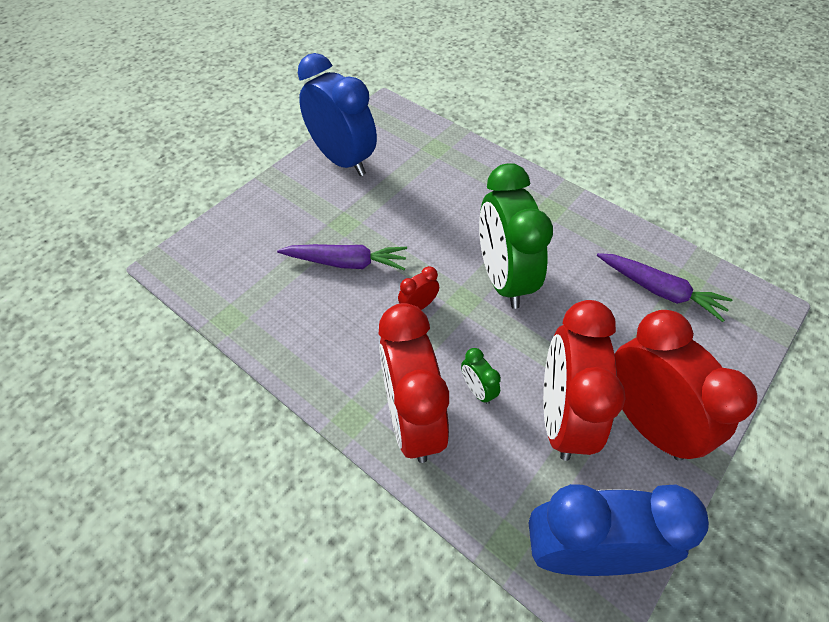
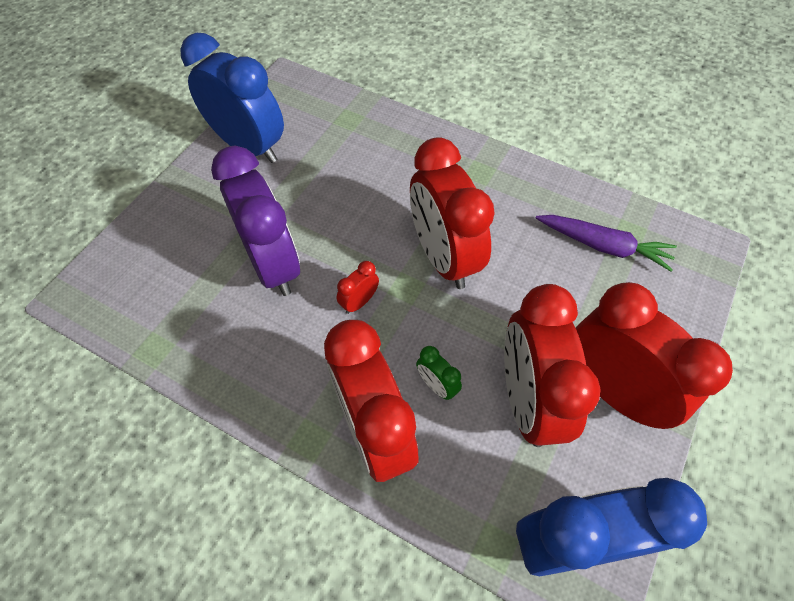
camera: 10 degrees left, 5 degrees up
(346, 263) = (273, 264): purple carrot -> purple clock
(503, 279) = (443, 257): green clock -> red clock

